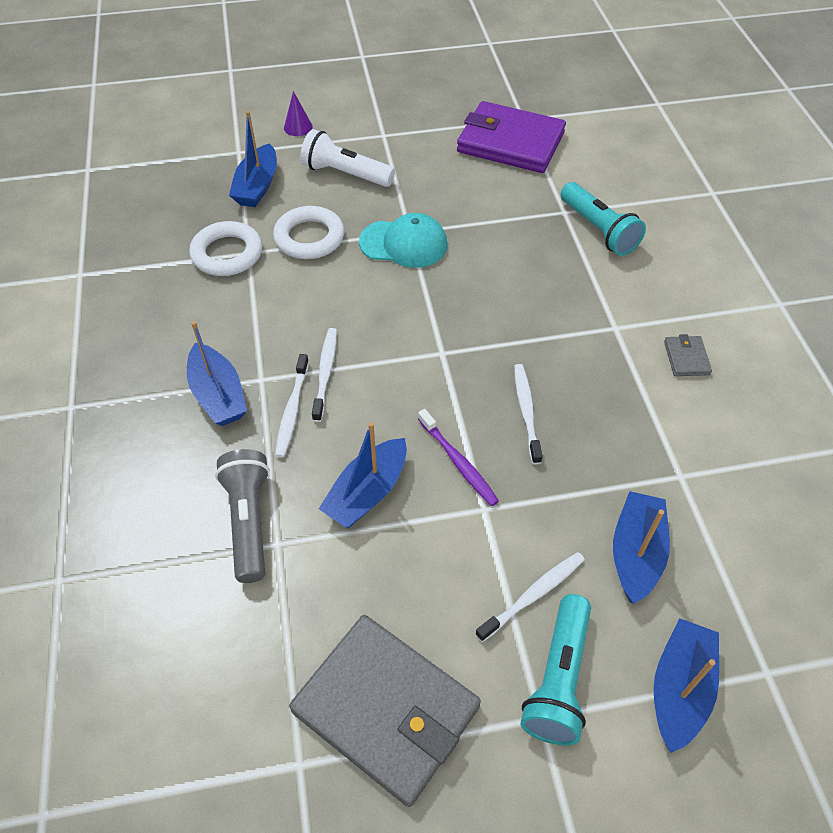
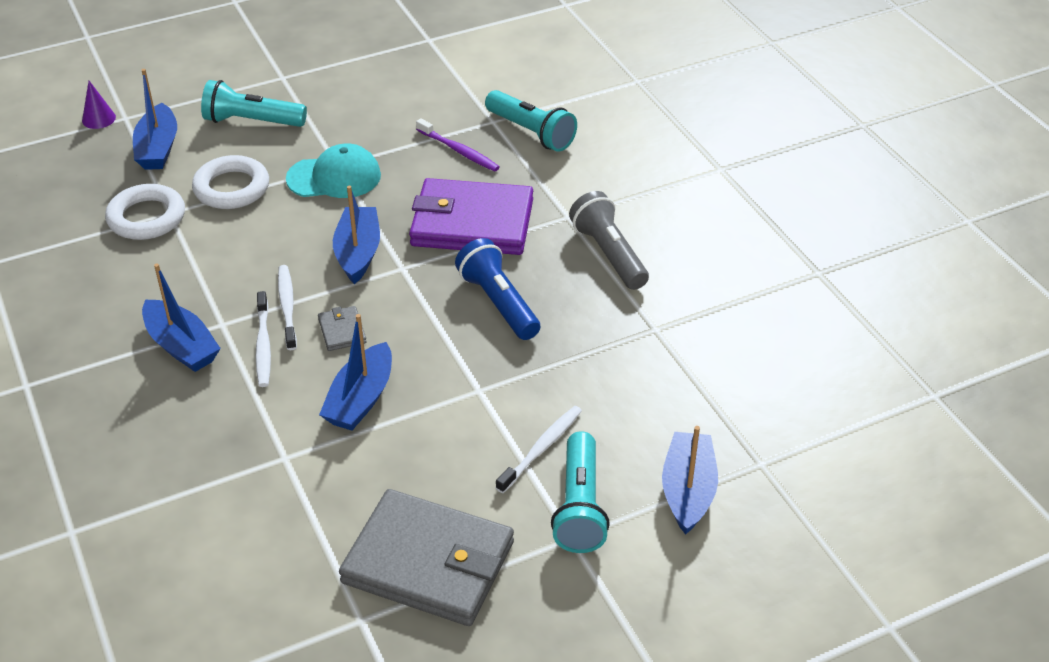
camera: 15 degrees left, 10 degrees down
(248, 521) = (249, 445): grey flashlight -> grey flashlight (608, 254)
(298, 127) = (184, 83): purple cone -> purple cone (98, 119)
(345, 174) = (251, 121): white flashlight -> turquoise flashlight
(458, 462) = (443, 358): purple toothbrush -> purple toothbrush (459, 151)
(510, 142) = (420, 64): purple wallet -> purple wallet (472, 223)
(526, 411) = (498, 303): white toothbrush -> blue flashlight
(636, 553) = (628, 397): blue boat -> blue boat (358, 253)
(686, 358) = (641, 230): grey wallet -> grey wallet (342, 331)

